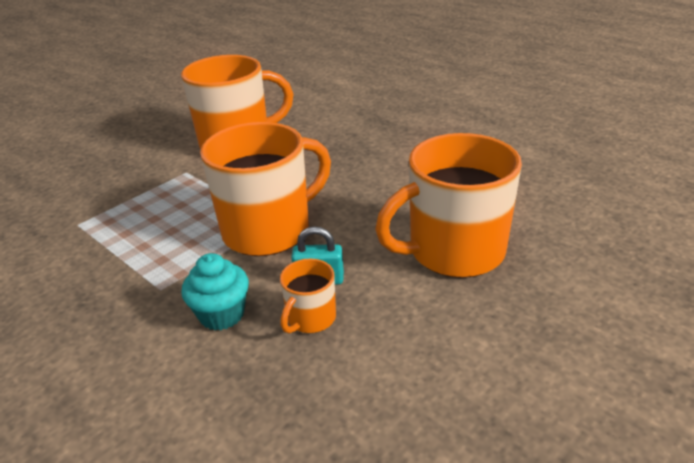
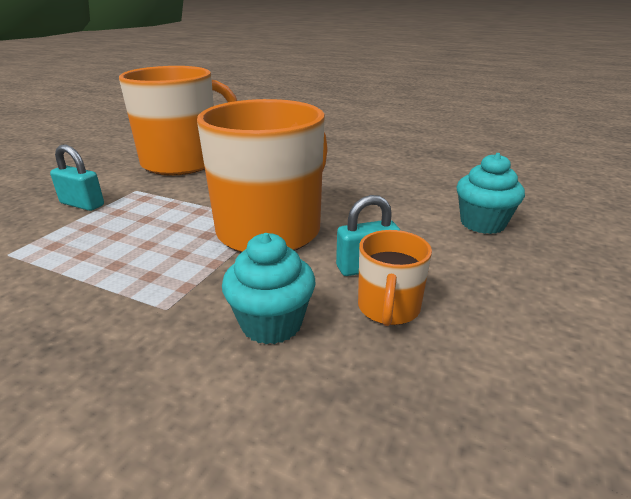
camera: 20 degrees left, 5 degrees down
(141, 183) = (82, 204): none -> turquoise padlock
(454, 251) = (482, 223): orange mug -> turquoise cupcake

